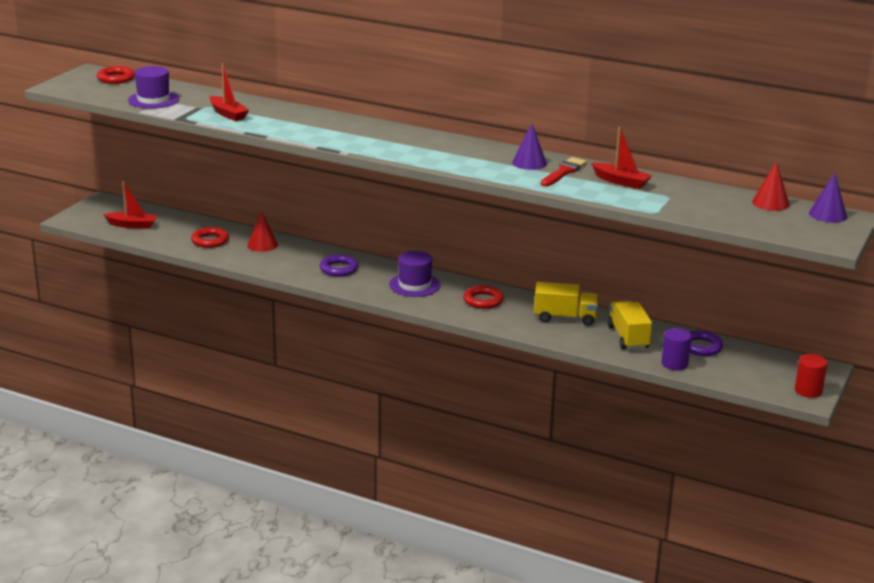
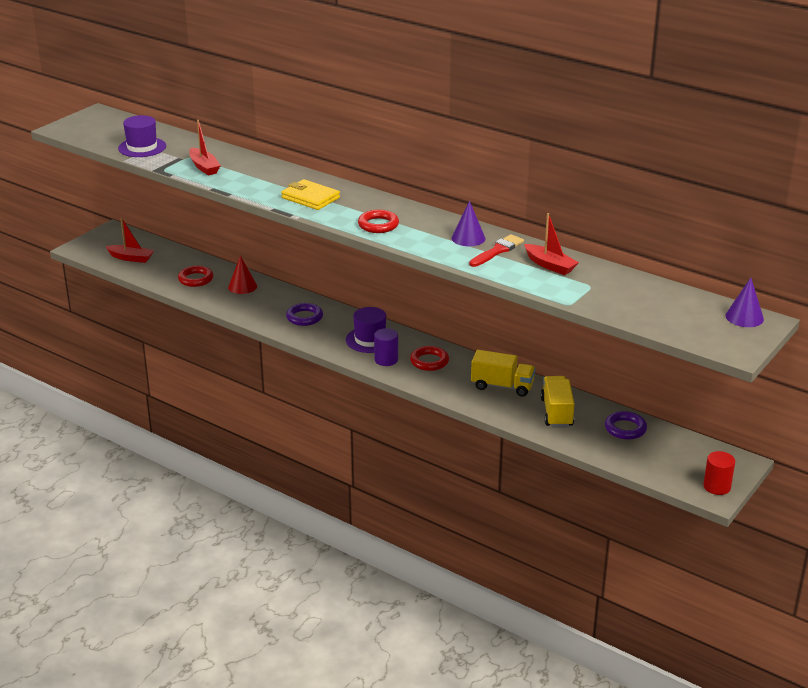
camera: 10 degrees right, 5 degrees up
(116, 78) = (117, 122): red ring -> red ring (378, 225)
(352, 136) = (310, 198): none -> yellow wallet
(674, 364) = (592, 446): purple cylinder -> purple cylinder (386, 360)
(770, 203) = (691, 299): red cone -> none

